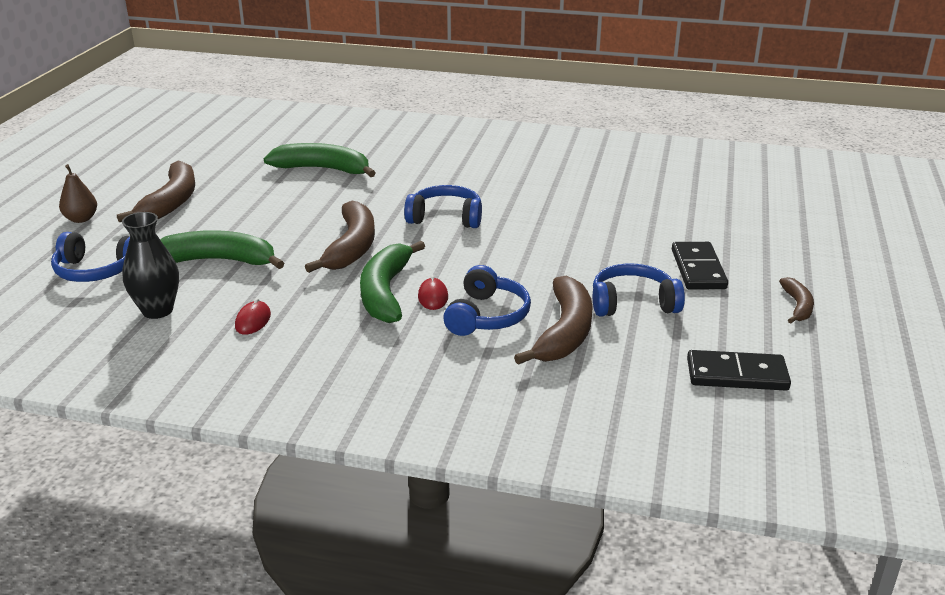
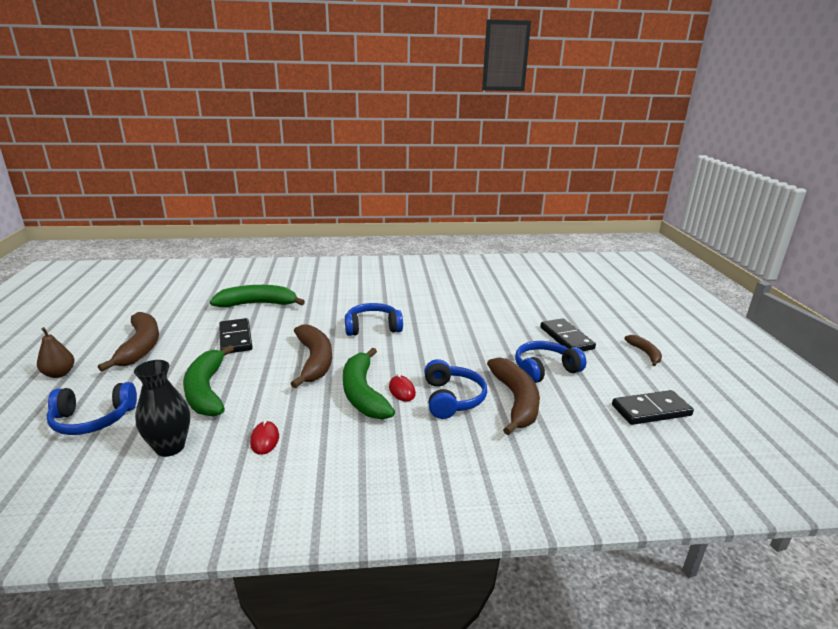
camera: 20 degrees left, 5 degrees down
(218, 260) = (206, 391): green banana -> green banana turned 90 degrees counterclockwise
(277, 207) = (236, 338): none -> black domino

